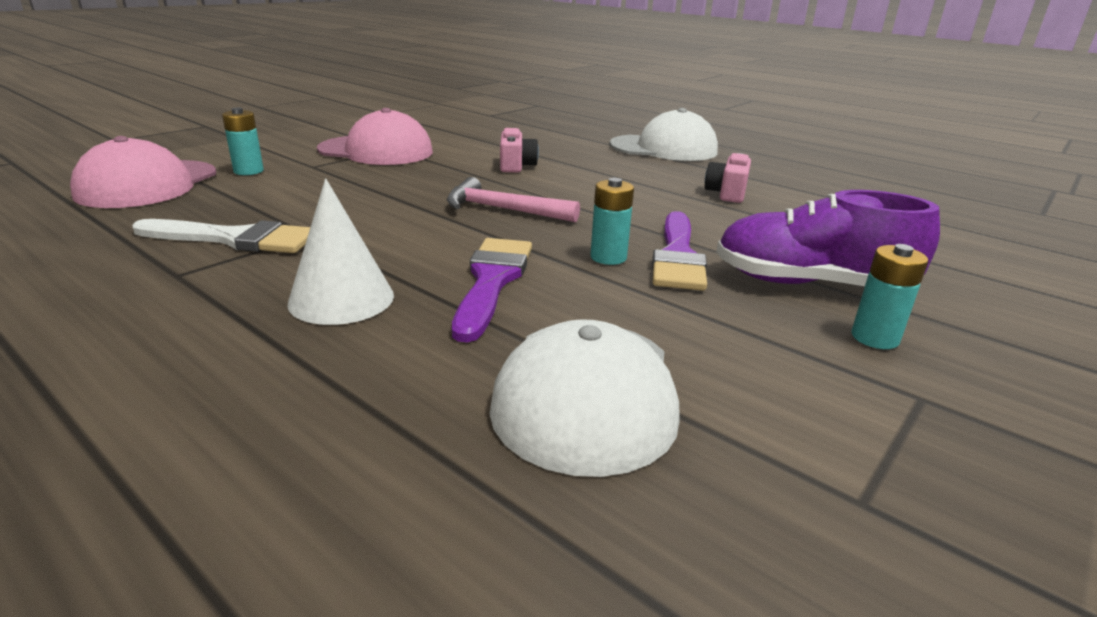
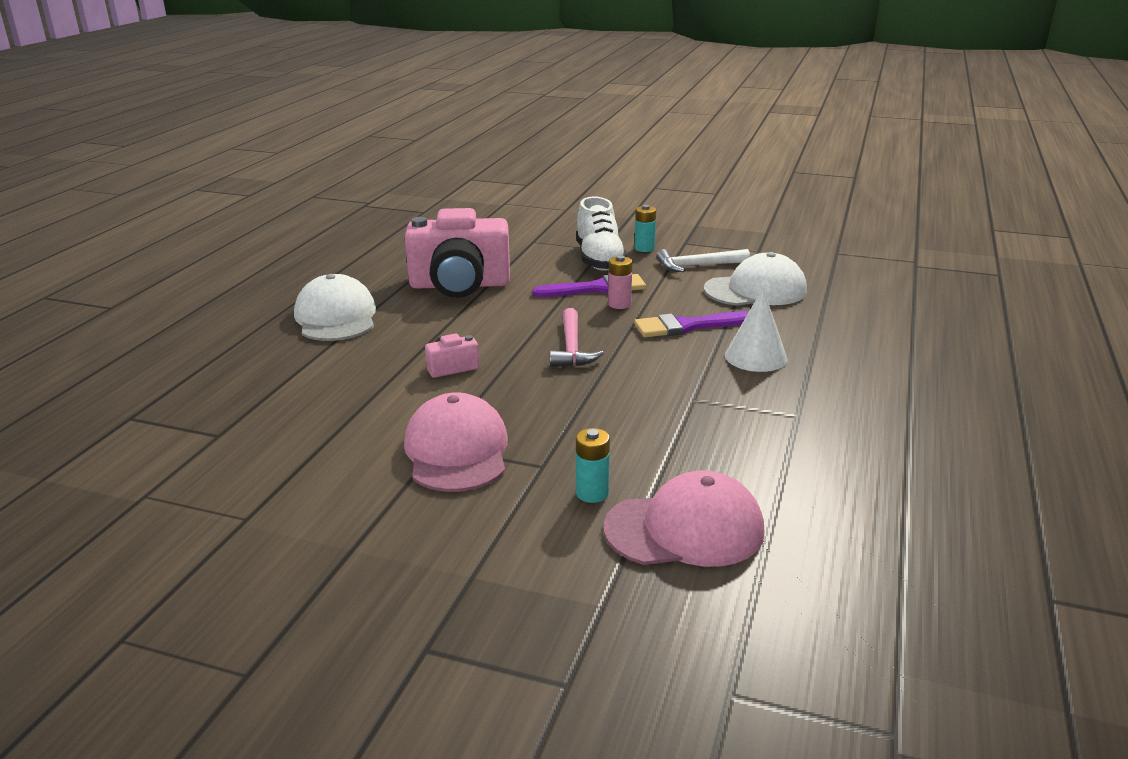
camera: 110 degrees left, 0 degrees up
(235, 239) = (732, 421): white brush -> none
(608, 257) = (619, 304): turquoise battery -> pink battery
(726, 193) = (460, 285): pink camera -> pink camera, size x2.38
(757, 368) = (698, 266): none -> white hammer
(810, 284) = (599, 259): purple shoe -> white shoe

